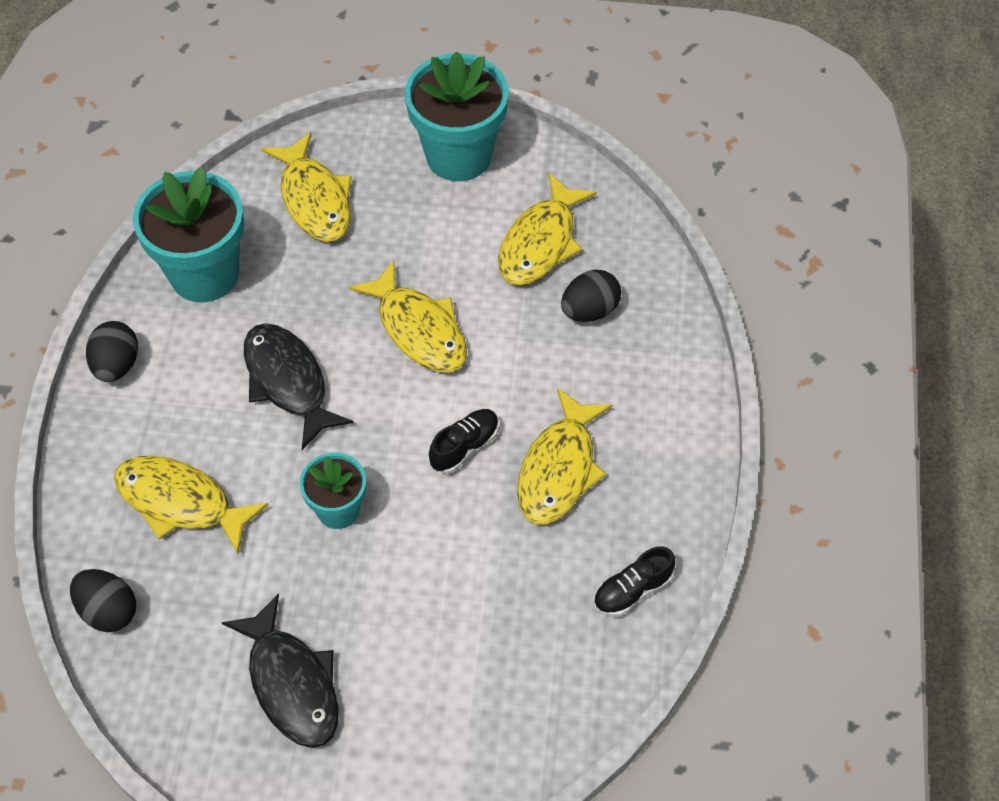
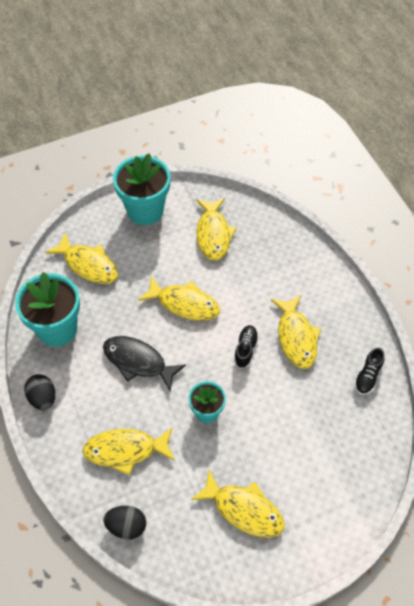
camera: 30 degrees left, 0 degrees up
(291, 683) = (244, 509): black fish -> yellow fish
(589, 310) = (258, 255): black egg -> none

